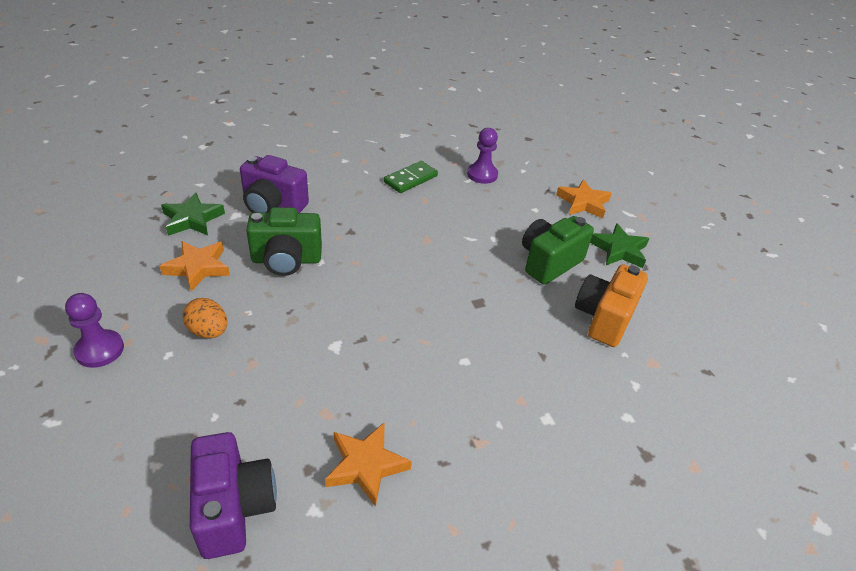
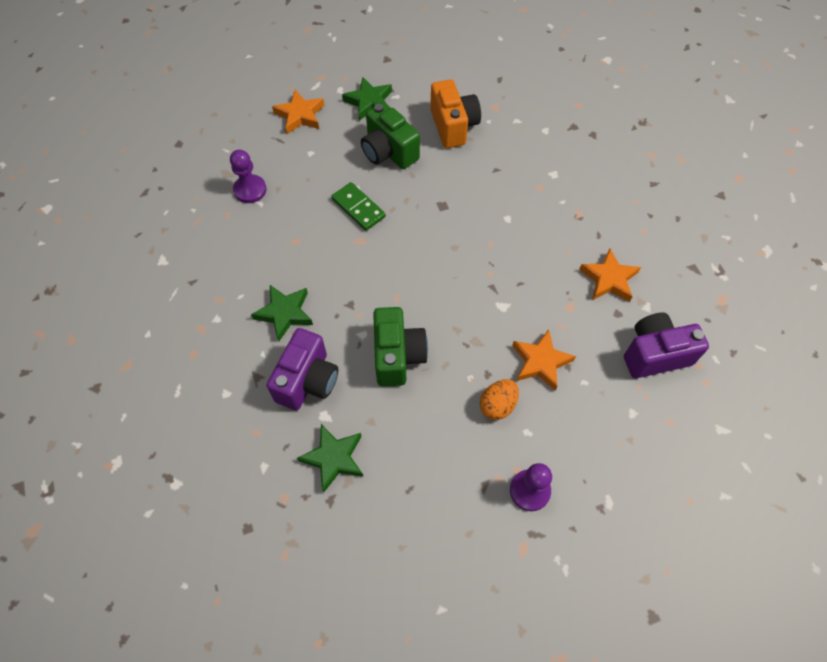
camera: 85 degrees left, 20 degrees up
(198, 268) = (413, 434): orange star -> orange star (540, 362)
(345, 194) = (285, 313): none -> green star
(410, 179) = (257, 253): green domino -> green domino (358, 208)
(604, 318) = (453, 126): orange camera -> orange camera turned 135 degrees counterclockwise

